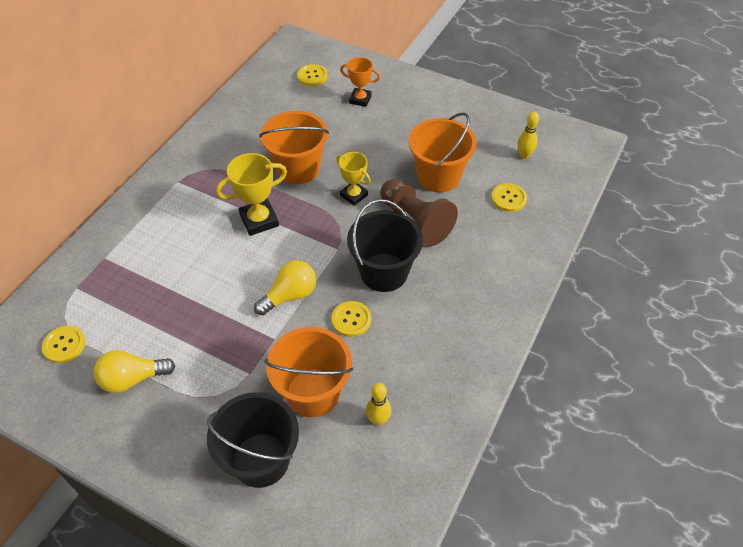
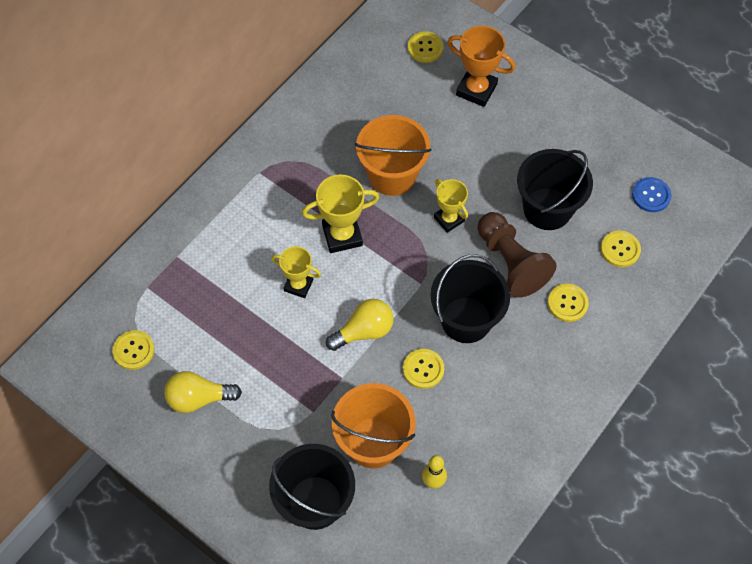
camera: 10 degrees right, 10 degrees up
(223, 266) = (298, 285): none -> yellow trophy
(360, 99) = (476, 90): orange trophy -> orange trophy, size x1.50
(438, 176) = (547, 209): orange bucket -> black bucket
(473, 246) = (567, 303): none -> yellow button
(524, 155) = (651, 195): yellow bowling pin -> blue button

